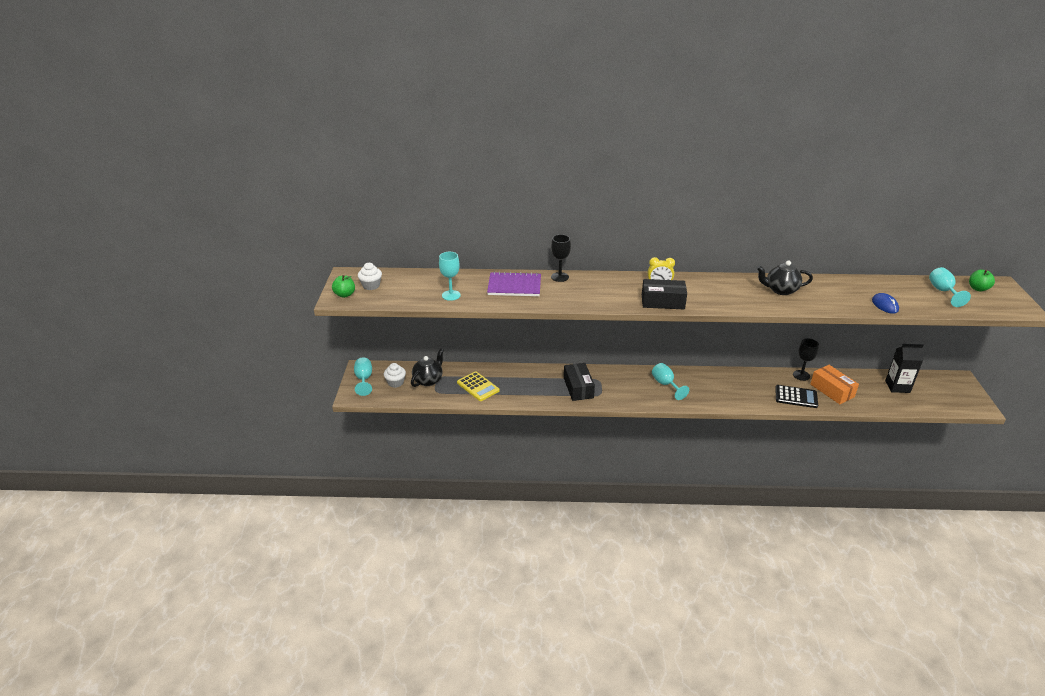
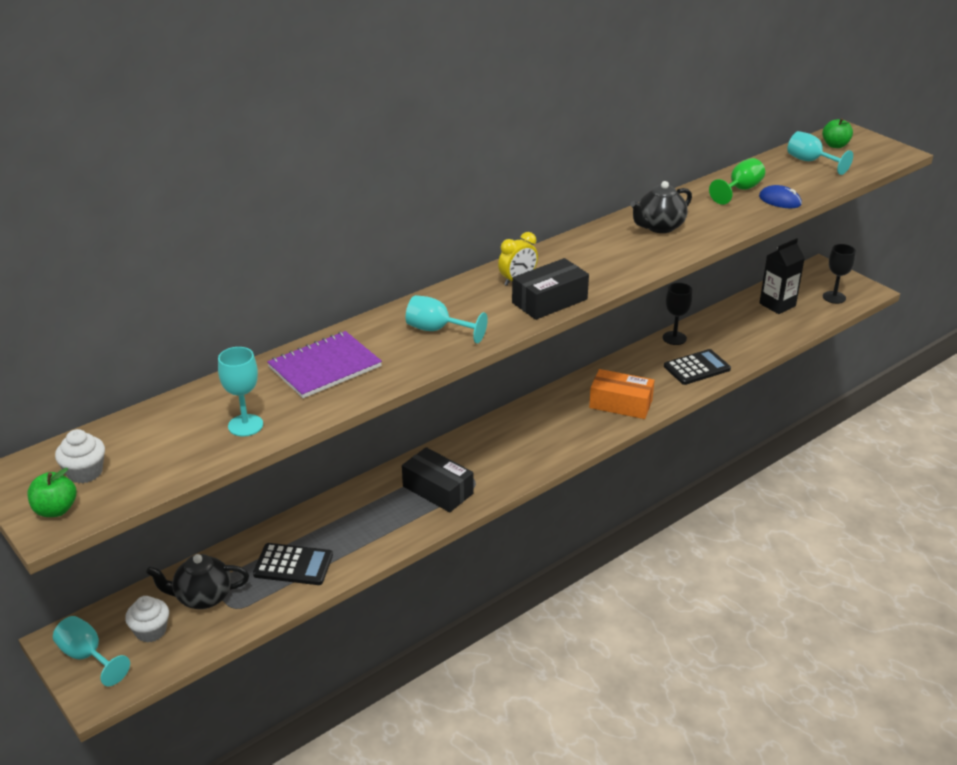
camera: 40 degrees left, 0 degrees up
(428, 380) = (203, 597): black teapot -> black teapot turned 90 degrees counterclockwise
(478, 387) = (293, 565): yellow calculator -> black calculator
(559, 277) = (373, 325): black goblet -> black goblet (834, 297)
(665, 384) = (541, 427): turquoise goblet -> turquoise goblet (437, 330)
(832, 390) = (723, 341): orange box -> orange box (620, 404)
(865, 290) = (740, 190): none -> green goblet

